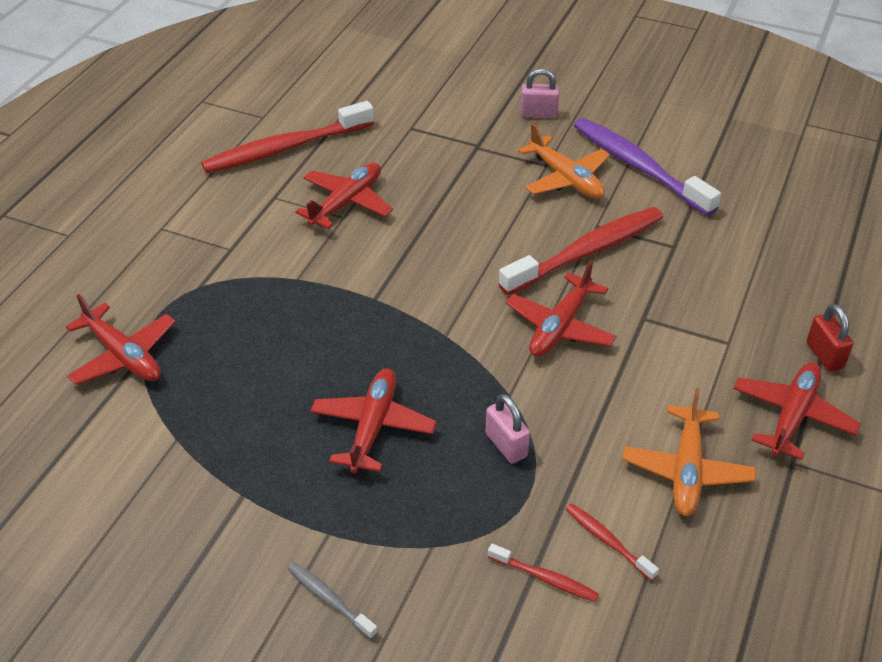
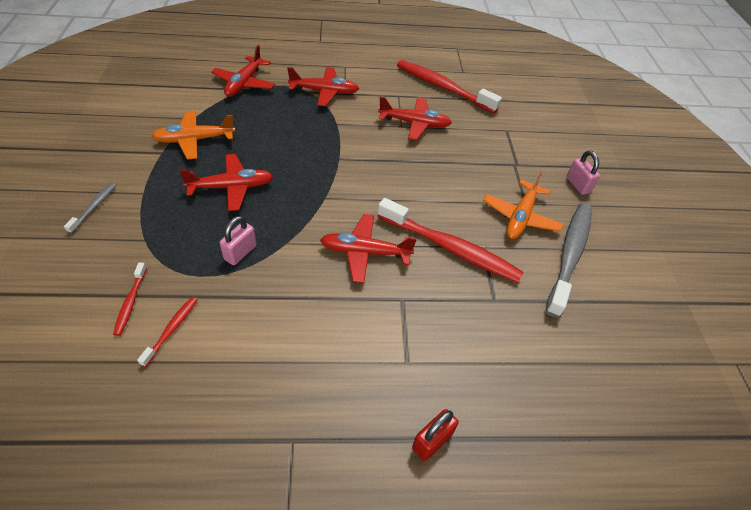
camera: 60 degrees right, 5 degrees up
(639, 167) = (569, 256): purple toothbrush -> grey toothbrush
(687, 470) = (255, 363): orange plane -> orange plane (194, 140)
(792, 415) = (345, 428): red plane -> red plane (325, 92)

